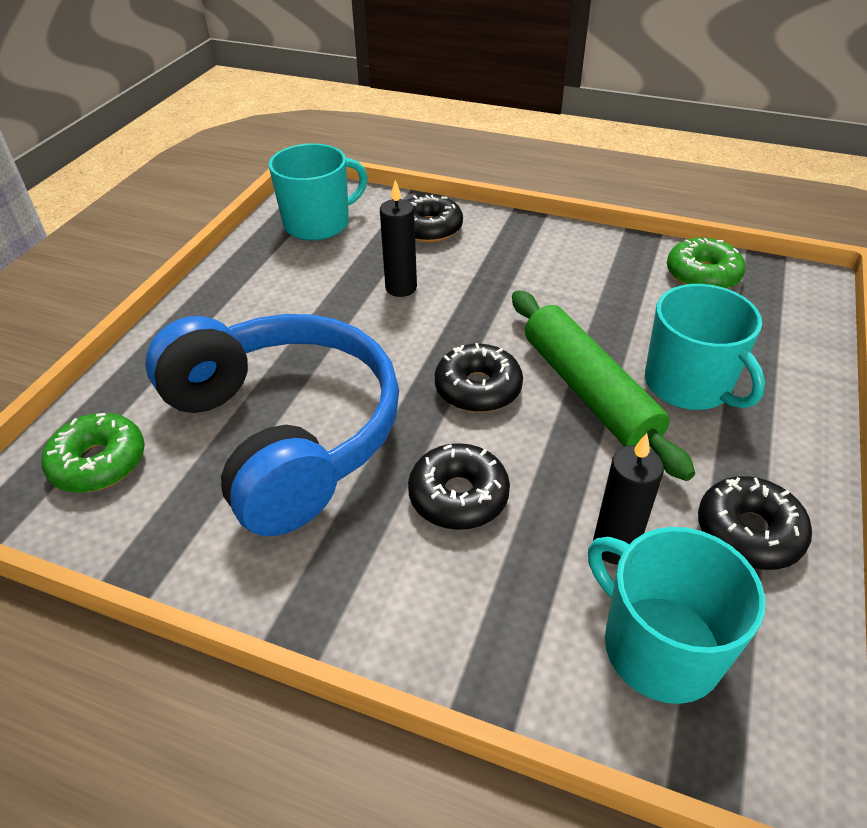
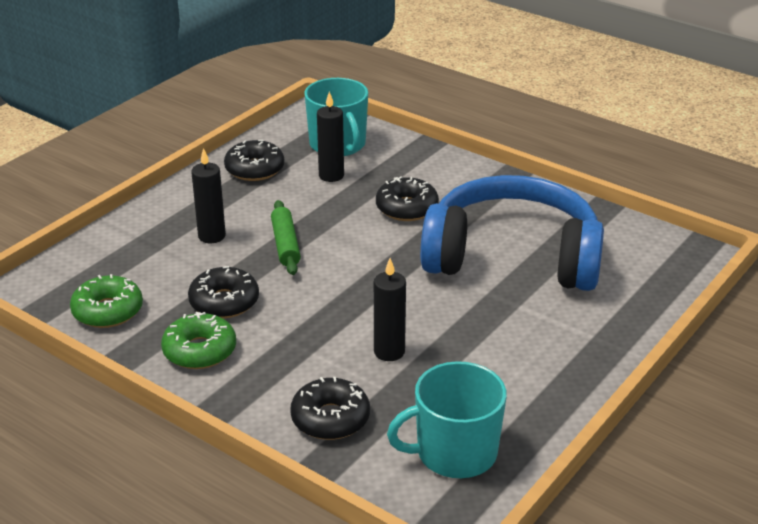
camera: 165 degrees left, 10 degrees down
(99, 462) = (642, 263): green donut -> green donut (199, 351)
(284, 433) = (512, 257): blue headphones -> blue headphones turned 120 degrees clockwise
(478, 388) = (363, 260): black donut -> black donut (224, 302)
(588, 391) = (285, 244): green rolling pin -> green rolling pin, size x0.59
(689, 385) = (212, 236): turquoise mug -> black candle

